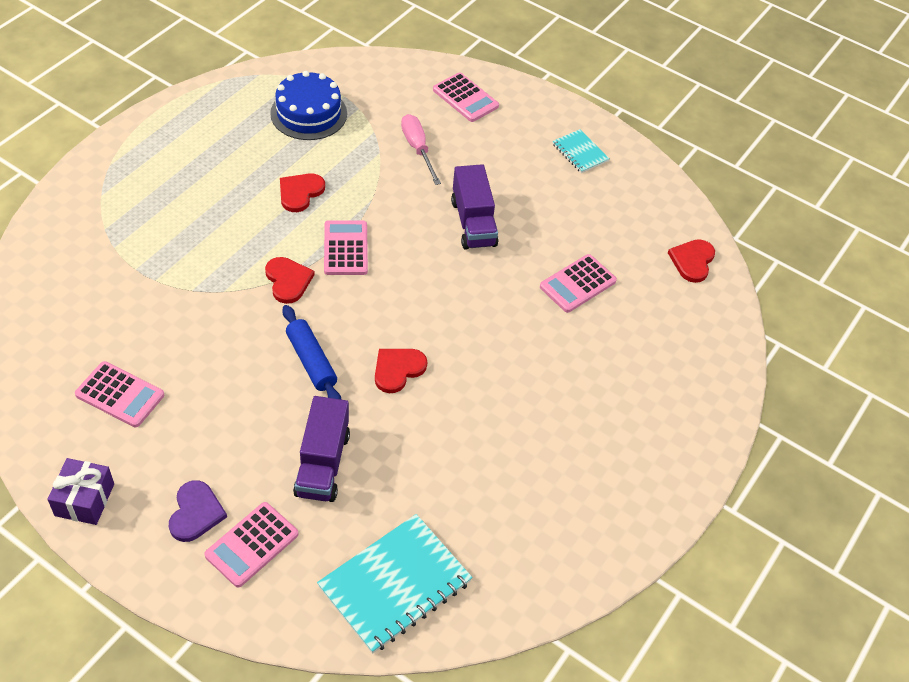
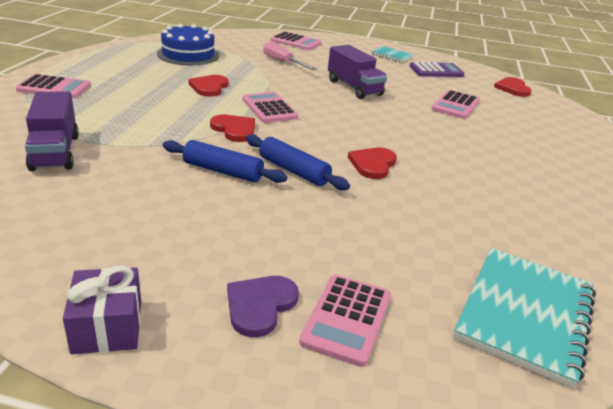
camera: 20 degrees left, 20 degrees down
(120, 395) = (109, 225): pink calculator -> pink calculator (54, 88)
(195, 513) = (260, 305): purple heart -> purple heart turned 135 degrees counterclockwise
(244, 346) = (223, 171): none -> blue rolling pin
(322, 464) = (364, 235): purple truck -> purple truck (55, 152)
(615, 201) = (436, 71): none -> purple calculator

